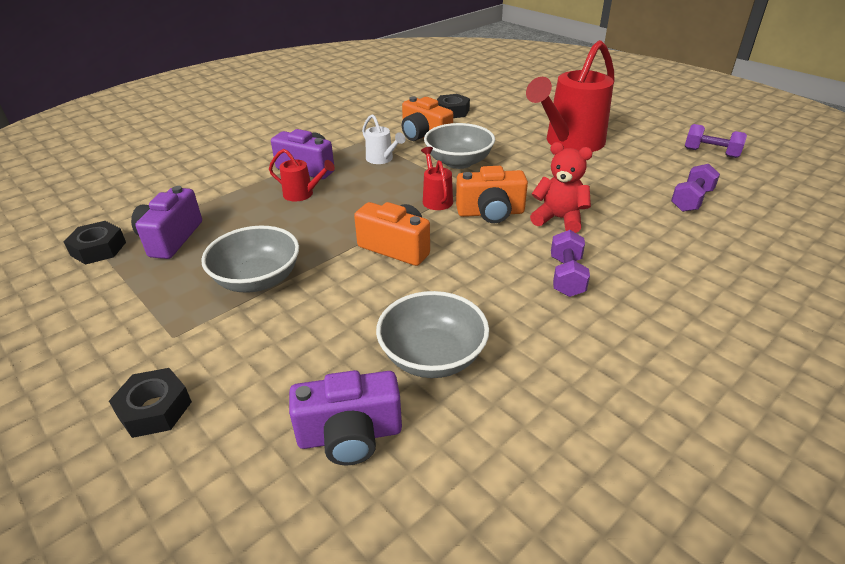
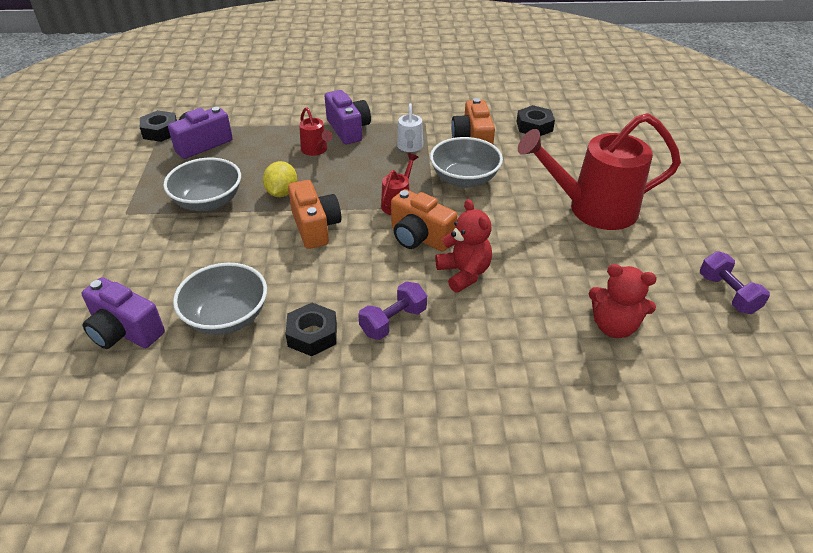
camera: 40 degrees right, 5 degrees up
(154, 409) = (69, 251): black nut -> black nut (312, 335)
(323, 238) = (282, 192): none -> yellow lemon
(691, 200) = (614, 326): purple dumbbell -> red teddy bear

